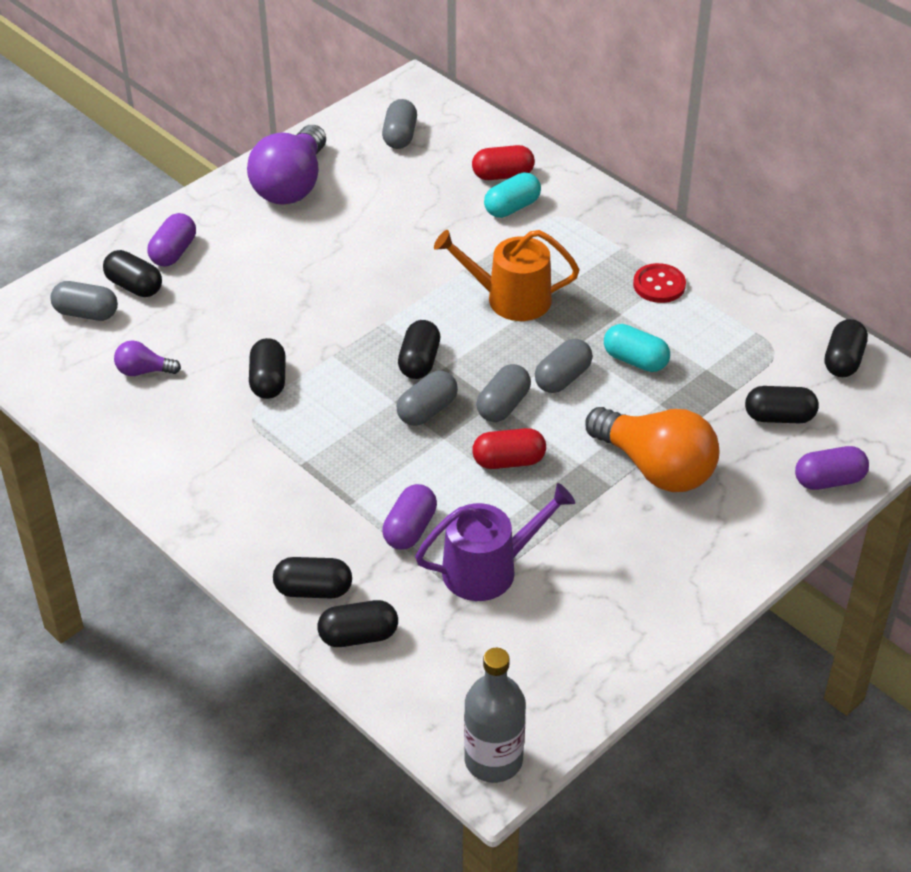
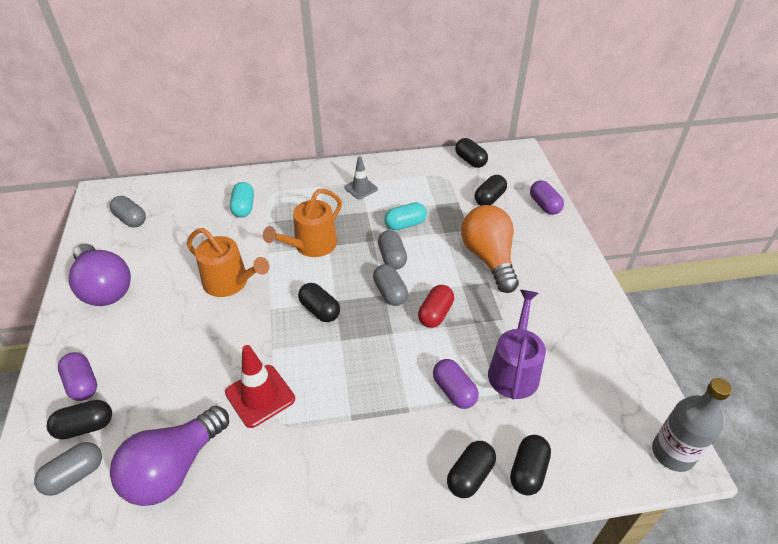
camera: 55 degrees left, 0 degrees up
(144, 371) = (174, 468): purple light bulb -> purple light bulb, size x2.17
(268, 381) = (260, 396): black capsule -> red traffic cone
(389, 269) = (230, 282): none -> orange watering can
(427, 410) = (363, 328): grey capsule -> none
(503, 175) = (215, 198): red capsule -> none
(655, 468) = (489, 258): orange light bulb -> orange light bulb turned 90 degrees counterclockwise
(659, 285) = (361, 188): red button -> grey traffic cone
(829, 480) = (544, 205): purple capsule -> purple capsule turned 45 degrees counterclockwise

